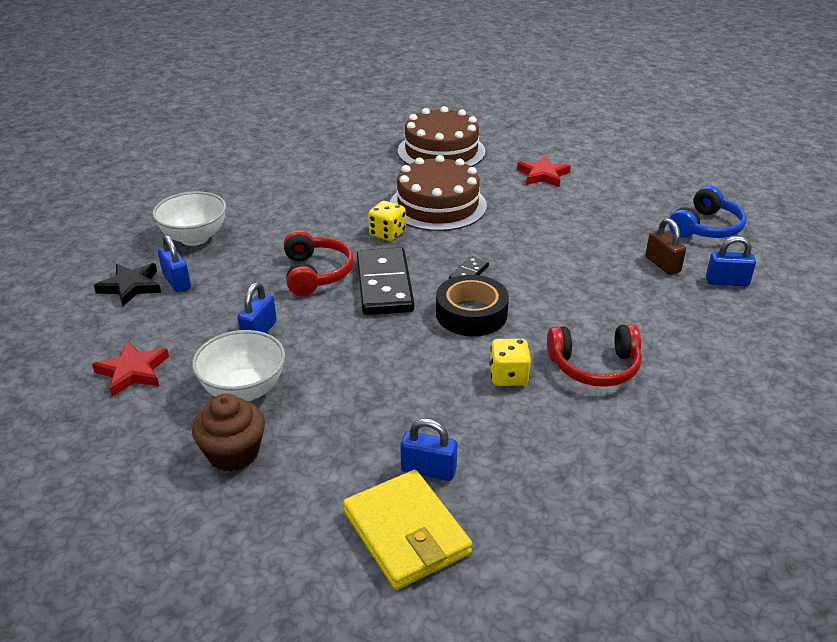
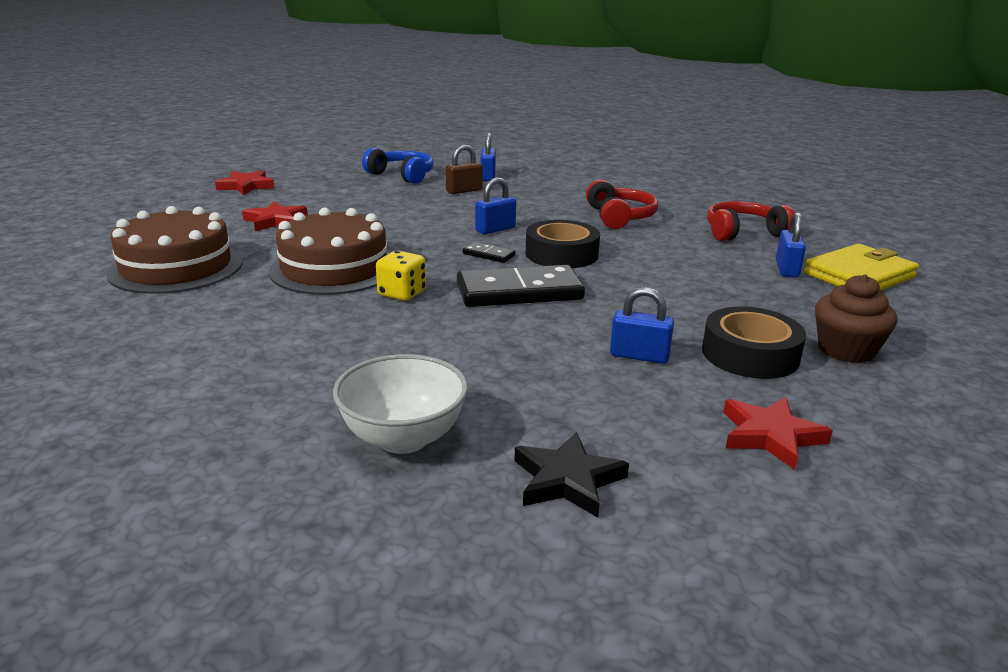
camera: 95 degrees left, 10 degrees down
(177, 281) = (542, 435): blue padlock -> blue padlock (495, 229)
(244, 390) = (750, 354): white bowl -> black tape
(316, 273) = (500, 330): red headphones -> red headphones (743, 232)
(508, 376) = (649, 243): yellow dice -> none
(635, 154) = (246, 186): none -> red star

